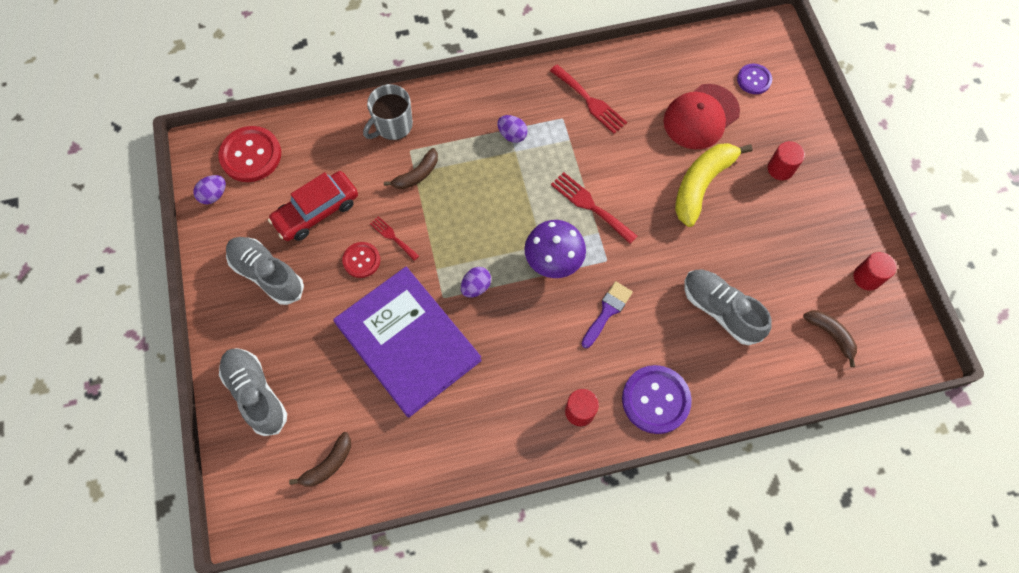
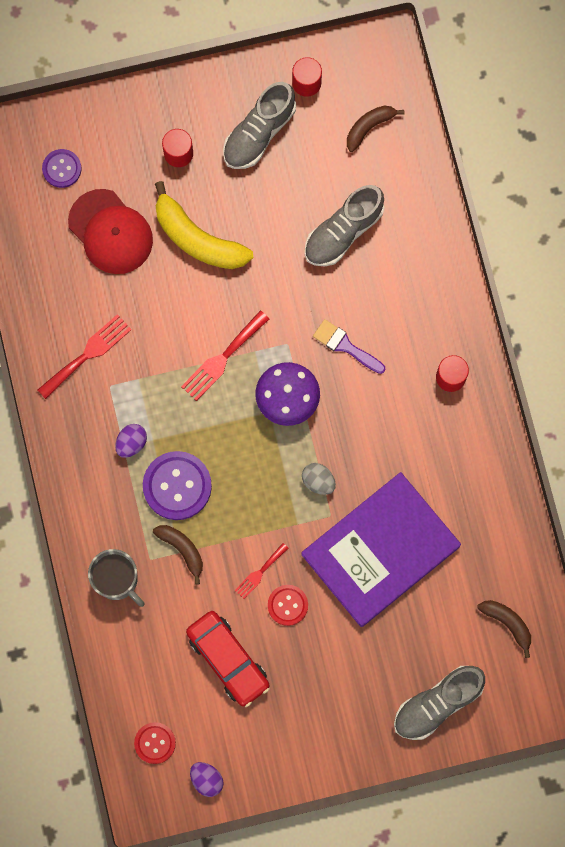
camera: 90 degrees left, 10 degrees up
(251, 155) = (155, 743): red button -> red button, size x0.59
(267, 274) = (304, 707): grey shoe -> grey shoe (259, 133)
(476, 287) = (318, 481): purple egg -> grey egg
(655, 400) = (438, 303): purple button -> purple button (177, 486)

